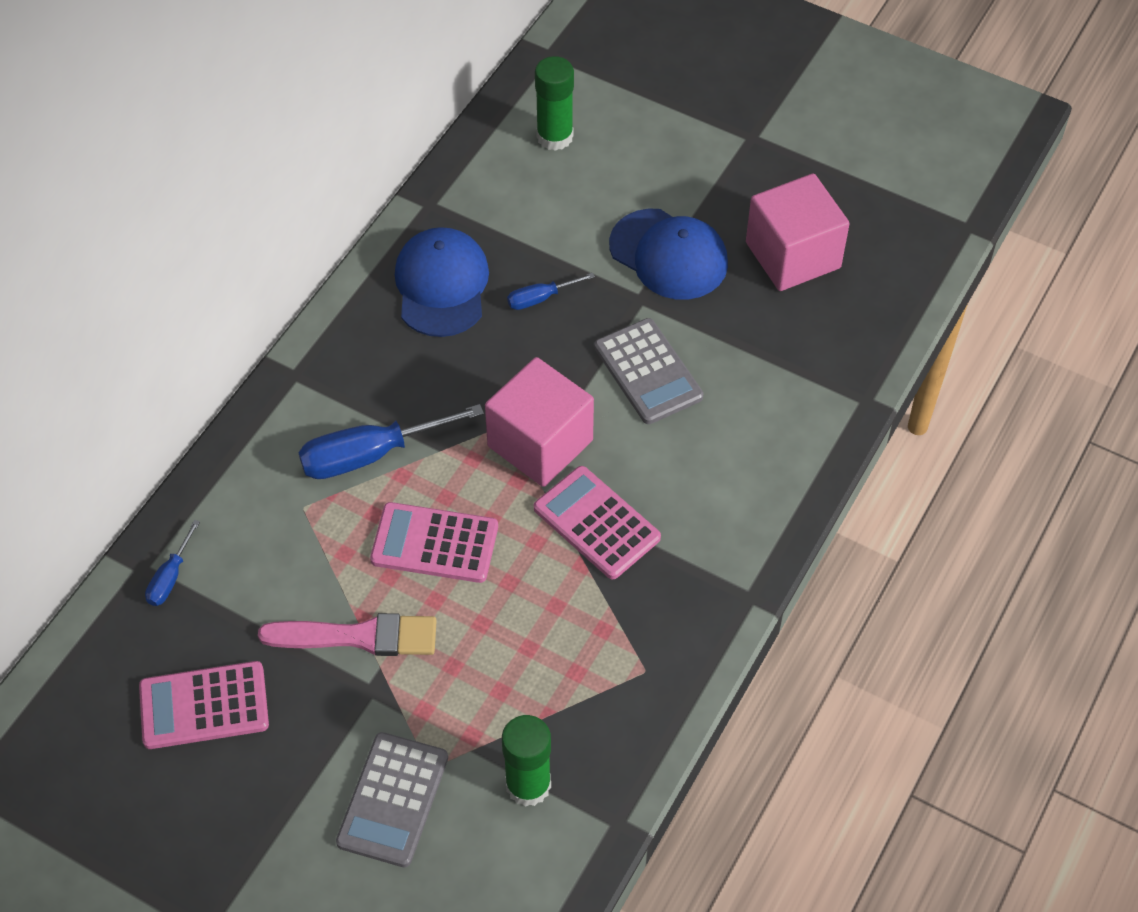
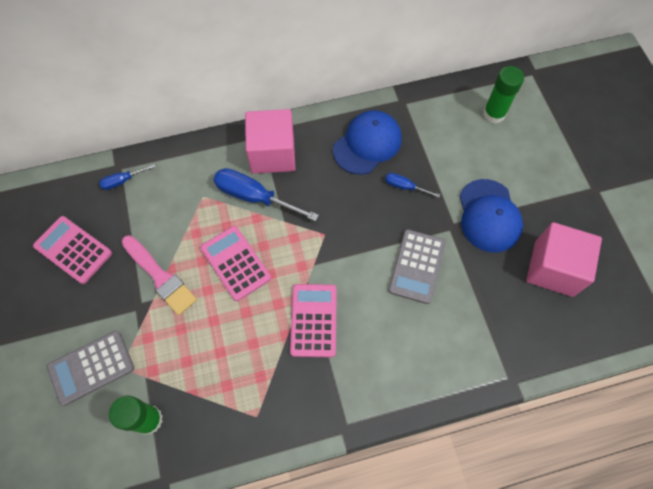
camera: 45 degrees right, 10 degrees up
(540, 443) = (330, 257): pink cube -> pink cube (272, 154)

